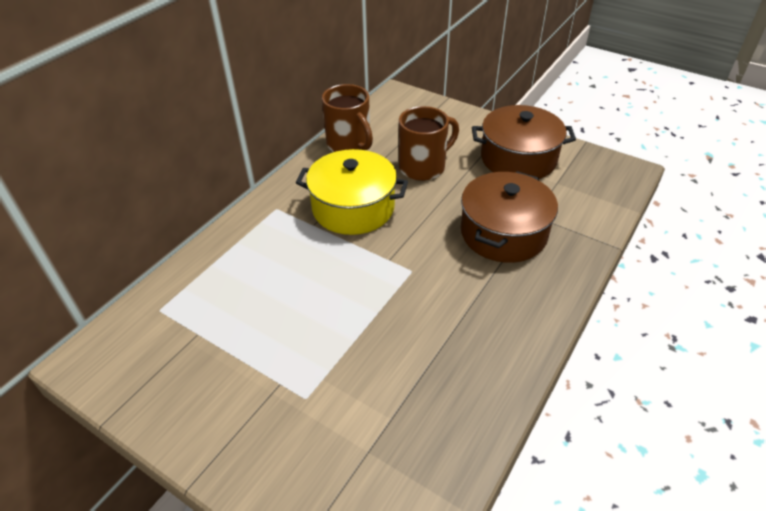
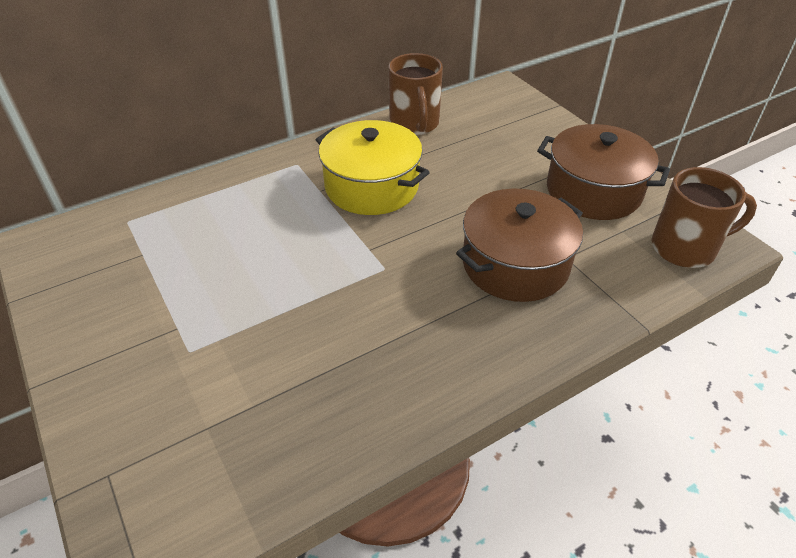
camera: 25 degrees right, 0 degrees up
(423, 167) = (476, 168): brown mug -> brown mug (685, 248)

